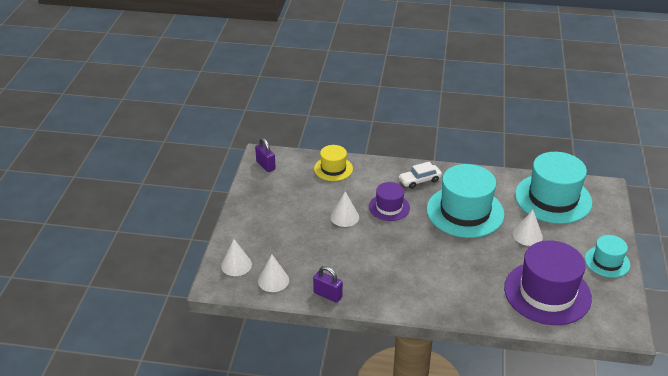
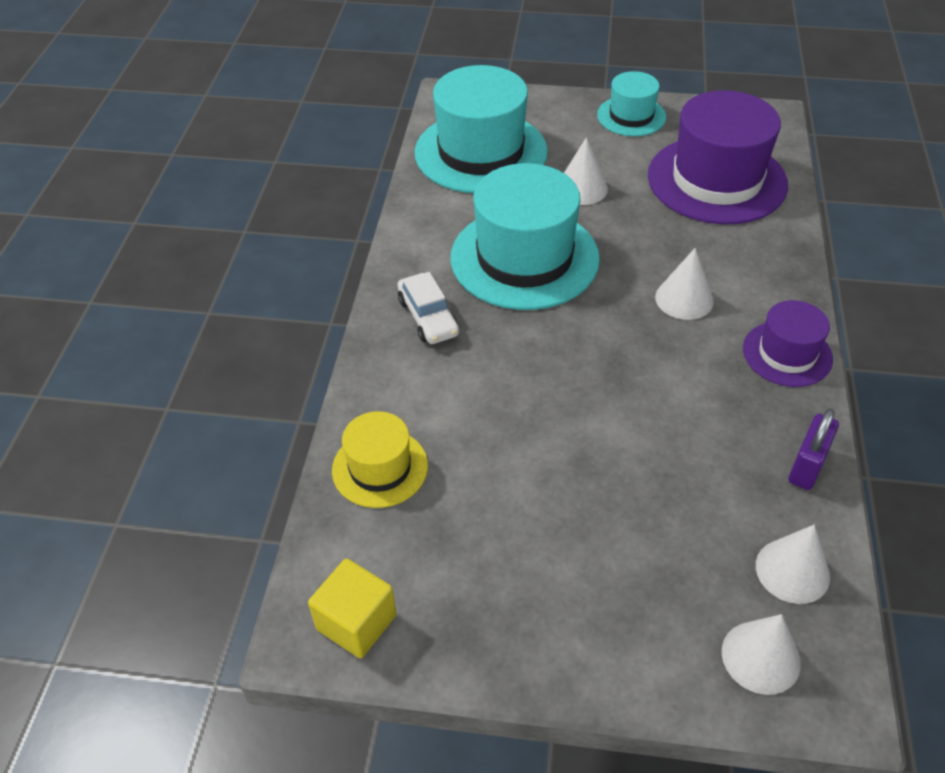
camera: 90 degrees left, 10 degrees up
(265, 165) = (356, 622): purple padlock -> yellow cube
(344, 217) = (557, 442): white cone -> white cone (684, 299)
(389, 207) = (519, 367): purple hat -> purple hat (787, 354)

